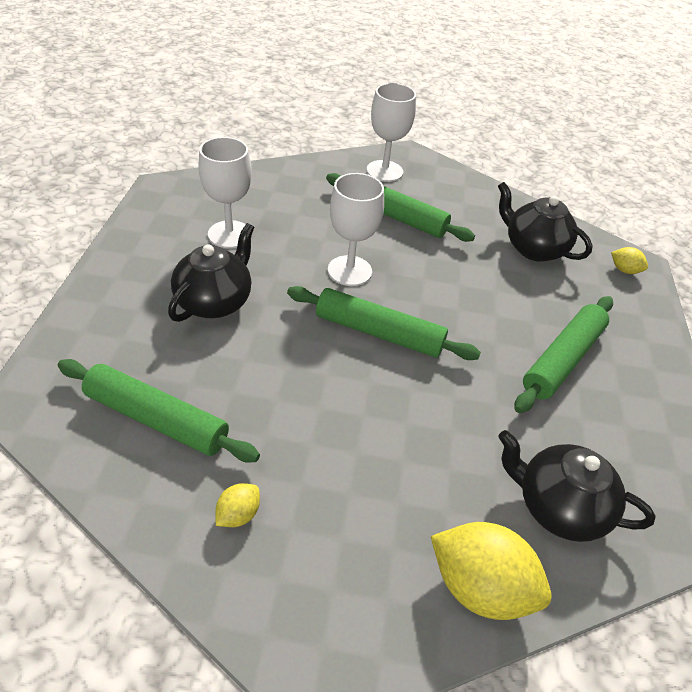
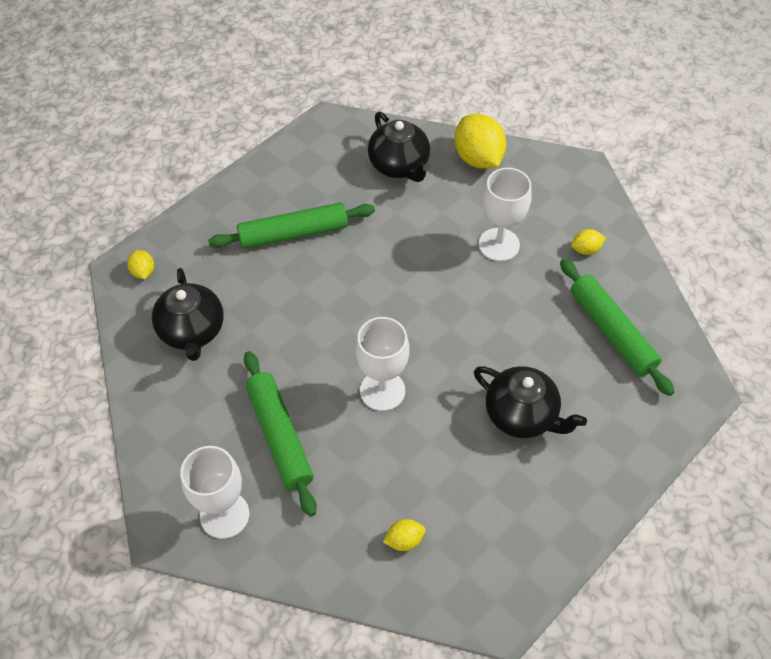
camera: 140 degrees left, 10 degrees up
(215, 301) = (522, 415): black teapot -> black teapot turned 120 degrees counterclockwise
(229, 234) = (465, 495): white goblet -> white goblet (499, 244)
(256, 198) = (404, 540): none -> yellow lemon
(379, 332) = (408, 319): green rolling pin -> none

